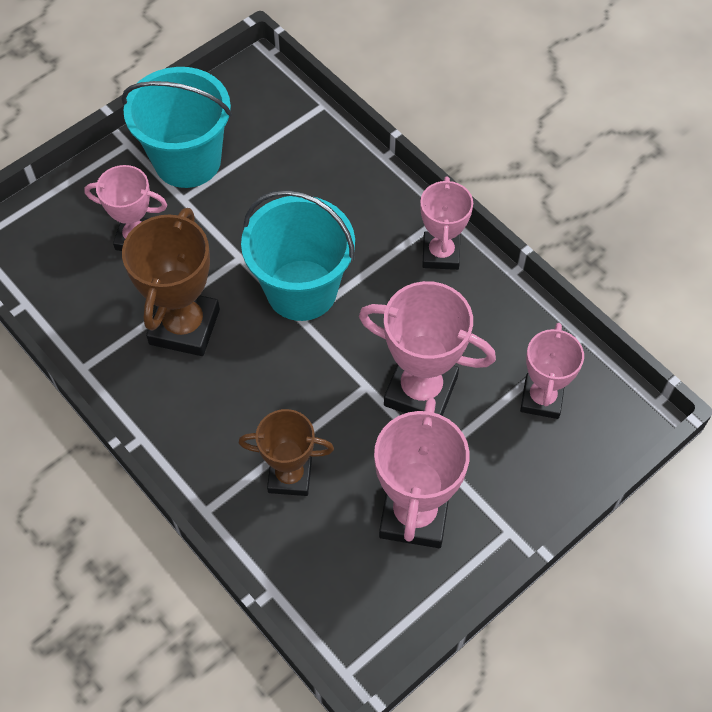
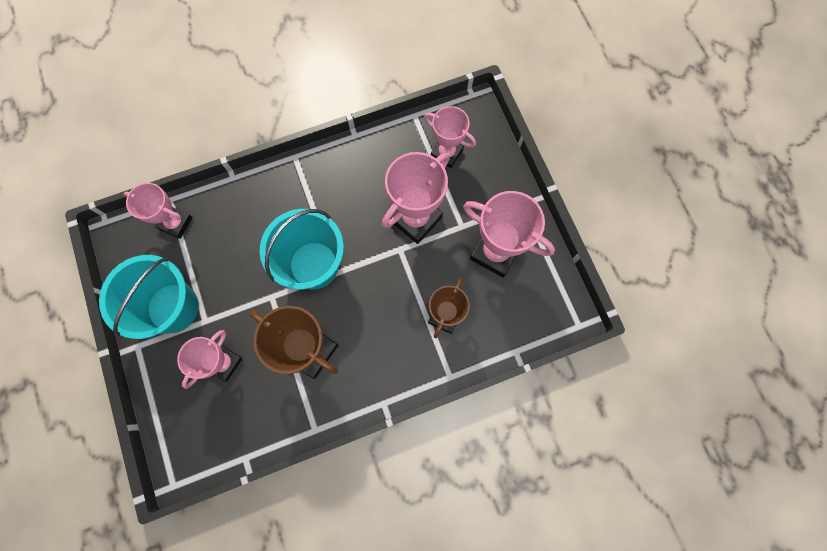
camera: 70 degrees left, 15 degrees up
(441, 254) = (323, 170): pink trophy -> pink trophy (175, 223)

